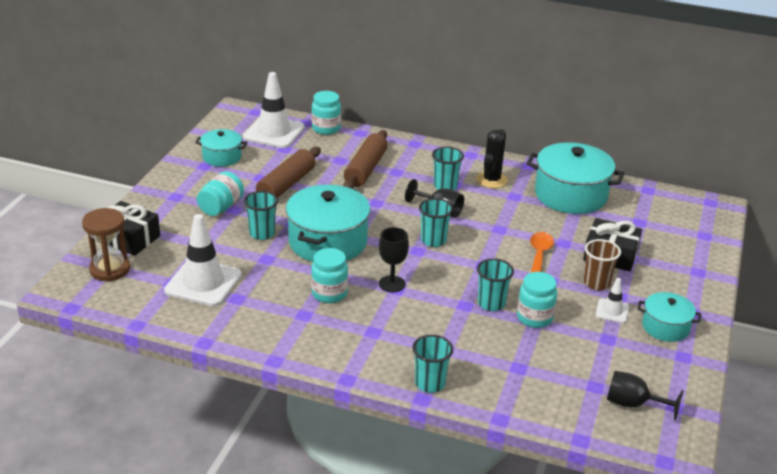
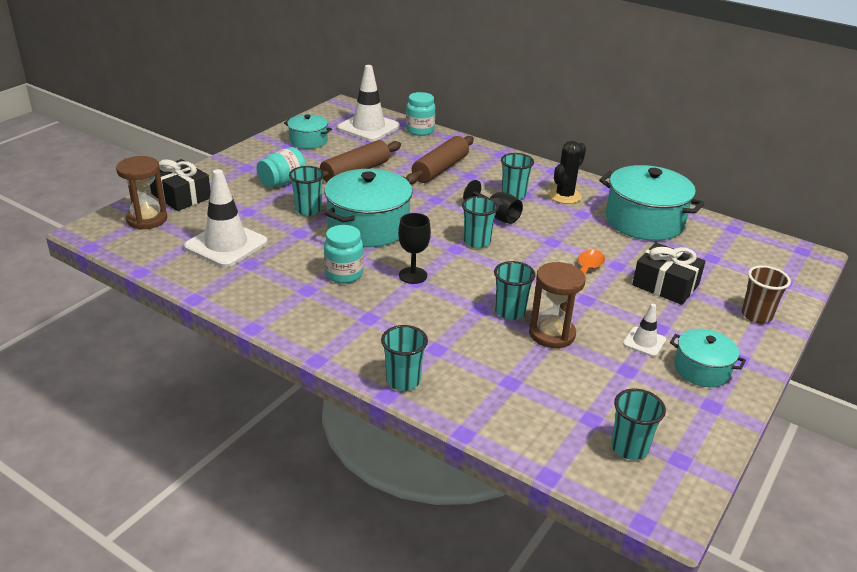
camera: 15 degrees right, 0 degrees up
(534, 318) = (552, 334): turquoise jar -> brown hourglass
(596, 283) = (638, 310): brown cup -> brown cup (756, 315)
(633, 404) = (629, 448): black goblet -> turquoise cup

